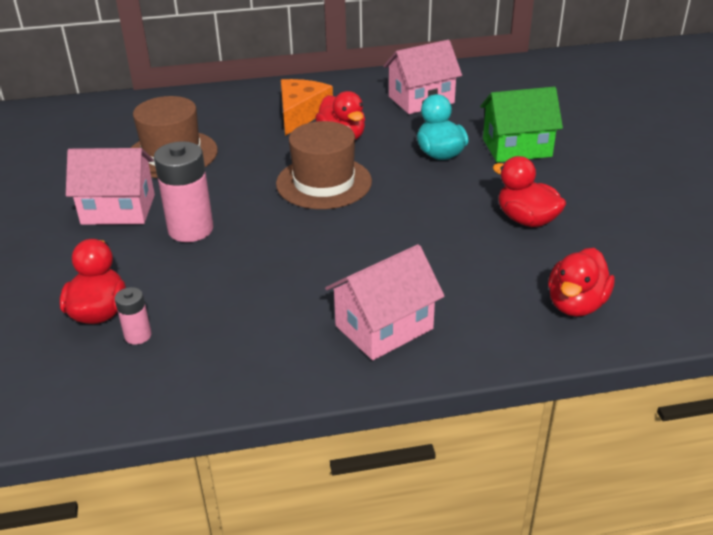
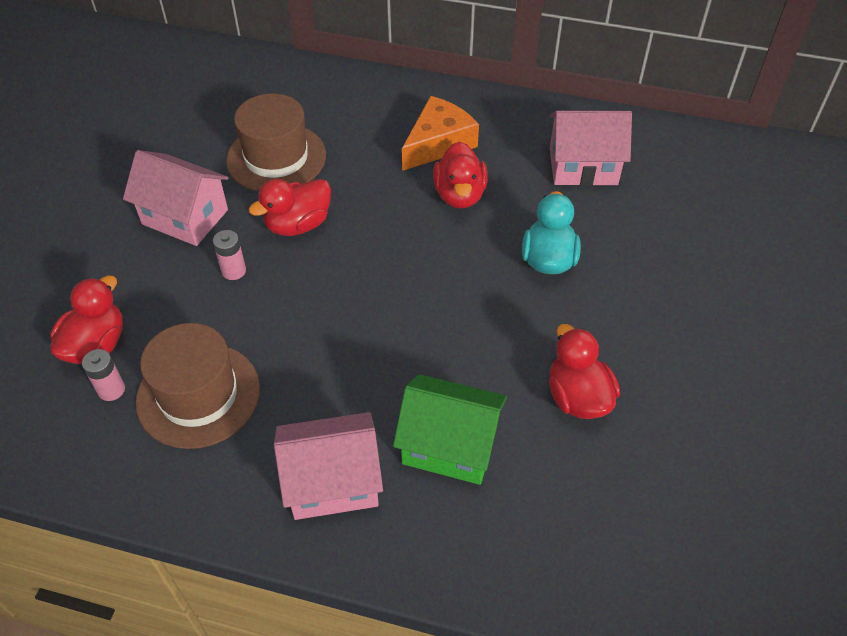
camera: 25 degrees right, 15 degrees up
(190, 229) = (233, 271): pink battery -> pink battery, size x0.51
(324, 182) = (399, 256): brown hat -> brown hat (198, 395)
(517, 148) = (642, 283): green house -> green house (449, 445)
(576, 304) = (547, 542): red duck -> red duck (298, 224)

